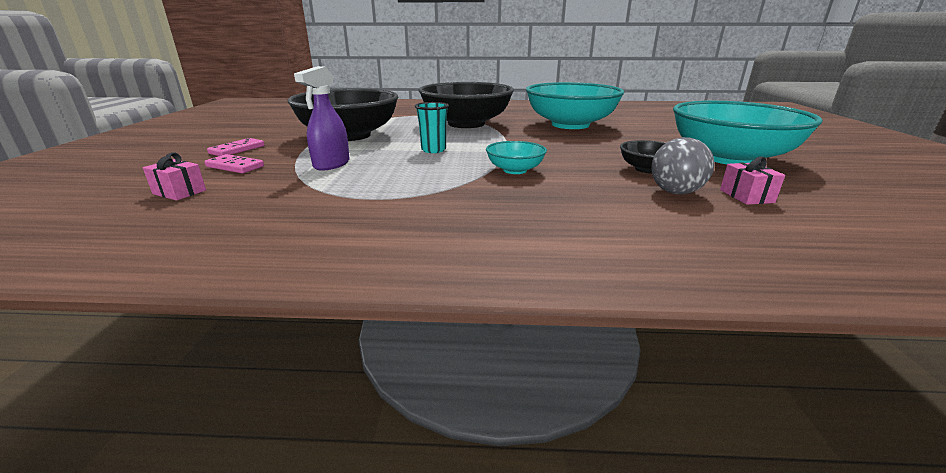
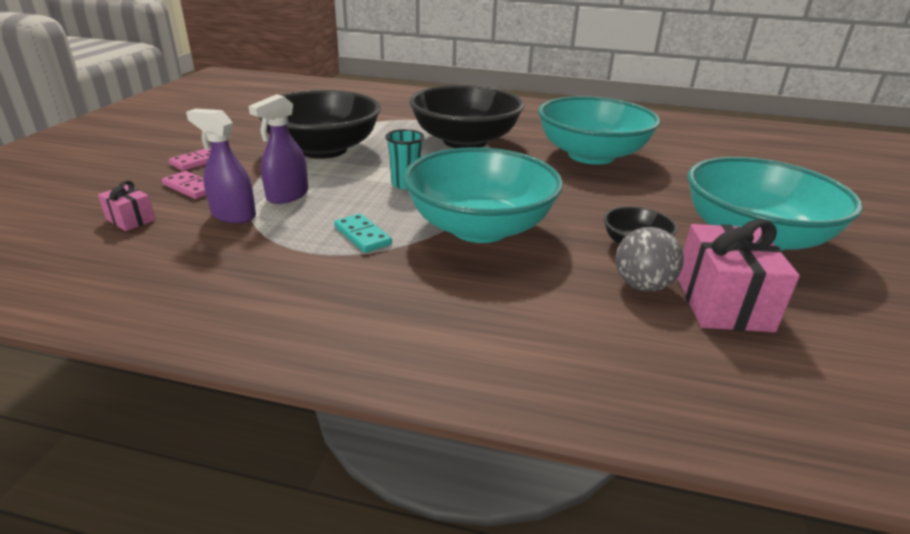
camera: 10 degrees right, 5 degrees up
(285, 181) = (233, 215): none -> purple spray bottle
(415, 183) = (362, 236): none -> turquoise domino
(515, 170) = (479, 228): turquoise bowl -> turquoise bowl, size x2.24
(746, 196) = (722, 303): pink gift -> pink gift, size x1.94

